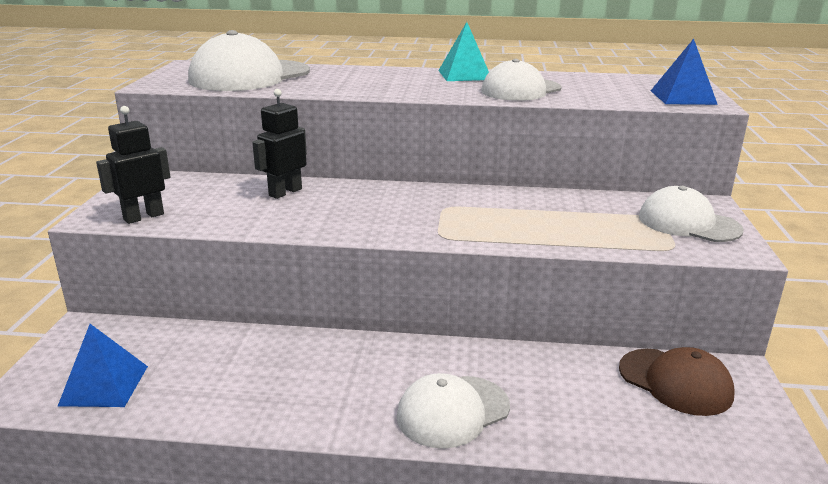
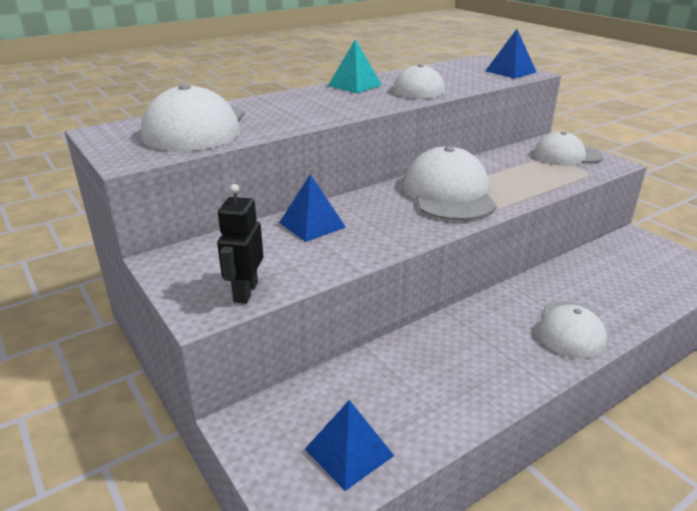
camera: 40 degrees left, 5 degrees up
(285, 192) = (312, 225): black robot -> blue pyramid
(456, 211) = (448, 193): none -> white cap
(675, 382) = (625, 255): brown cap -> none

